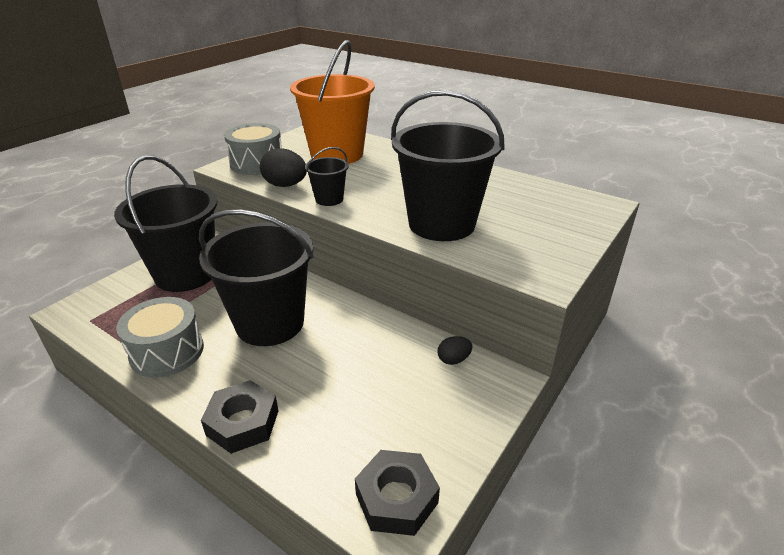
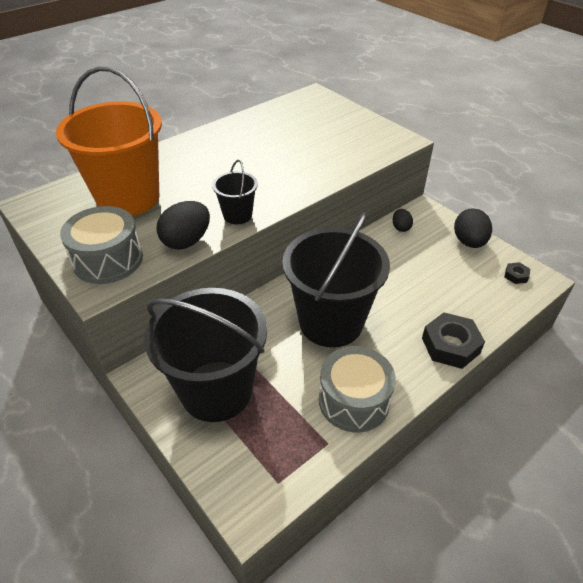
camera: 75 degrees left, 10 degrees up
(396, 498) = (516, 275): black nut -> black nut, size x0.49
(441, 224) = (314, 163): black bucket -> none
(455, 435) = (469, 242): none -> black egg

